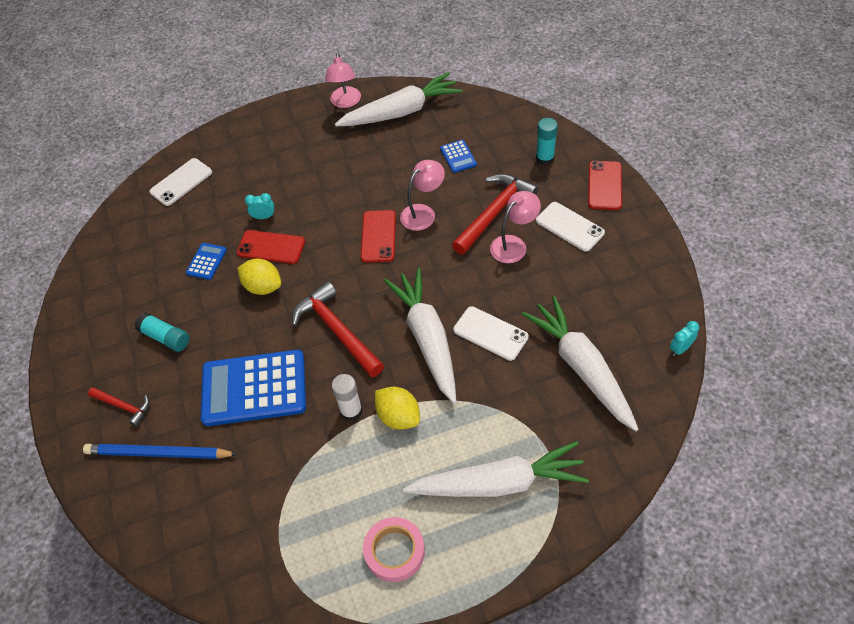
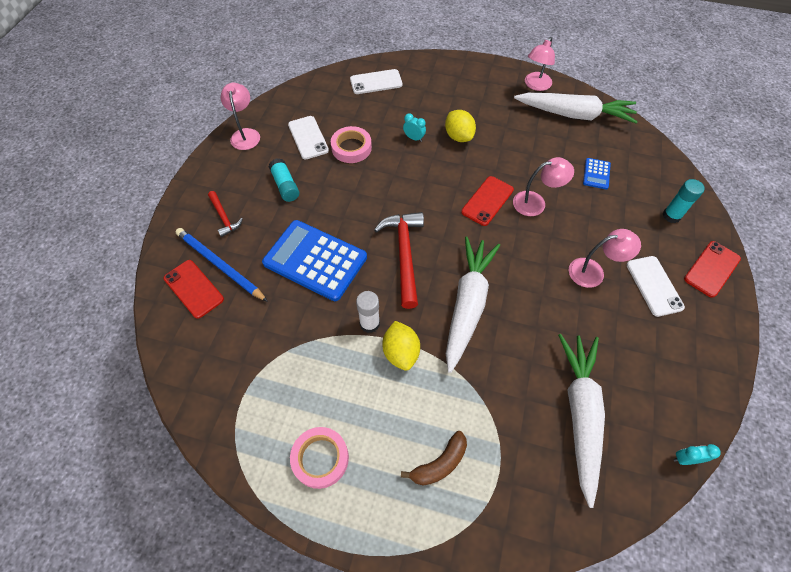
camera: 30 degrees right, 5 degrees up
(78, 312) = (245, 134): none -> pink lamp
(206, 261) = (351, 148): blue calculator -> pink tape
(263, 287) = (376, 189): yellow lemon -> yellow lemon (458, 136)
(271, 247) = (403, 163): red phone -> red phone (193, 289)
(490, 333) = (521, 333): white phone -> white phone (308, 137)
(494, 213) = (595, 236): red hammer -> none
(499, 483) = (440, 463): white carrot -> brown banana

